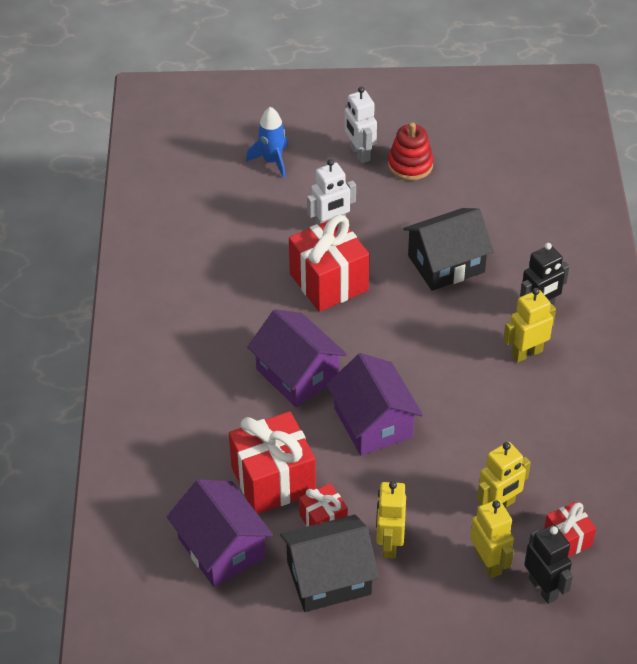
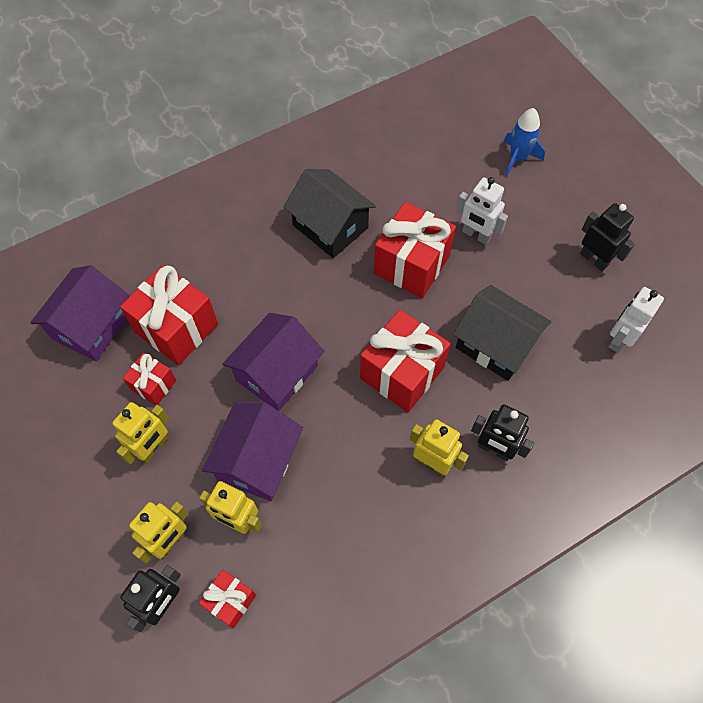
camera: 60 degrees right, 15 degrees up
(297, 374) = (296, 291): purple house -> purple house (257, 460)
(329, 578) = (97, 417): black house -> black house (330, 226)
(359, 153) = (577, 215): white robot -> white robot (619, 339)
(389, 544) = (153, 448): yellow robot -> yellow robot turned 150 degrees clockwise
(410, 165) = (594, 259): red stacking toy -> black robot
(431, 336) = (402, 373): none -> red gift

